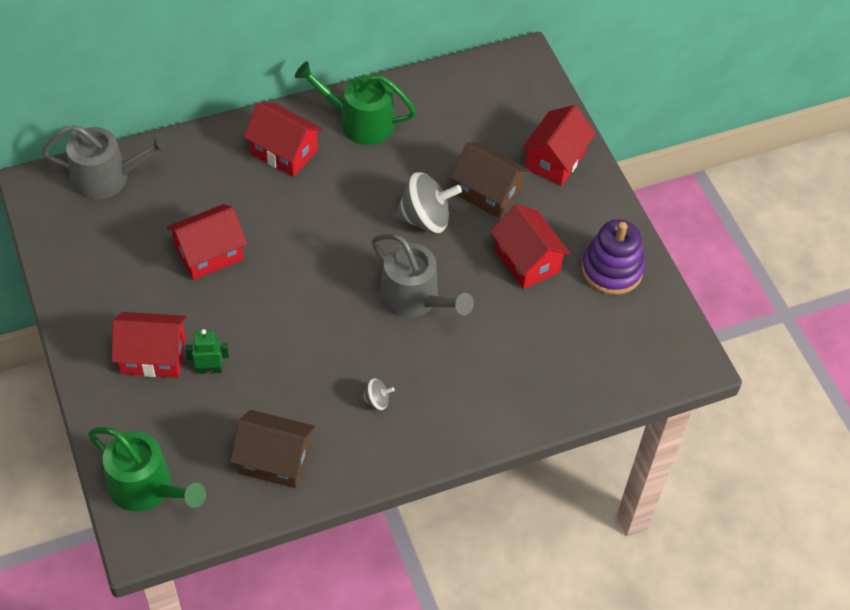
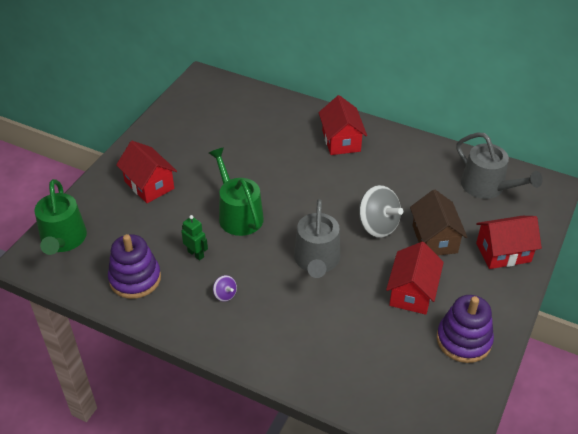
camera: 50 degrees right, 10 degrees down
(107, 177) = (238, 95): grey watering can -> grey watering can (487, 187)
(209, 254) = (239, 160): red house -> none
(209, 369) = (165, 211): green robot -> green robot (196, 254)
(274, 460) = (135, 279): brown house -> purple stacking toy
(360, 122) = (403, 154): green watering can -> green watering can (238, 214)
(377, 401) = (225, 295): grey spinning top -> purple spinning top

